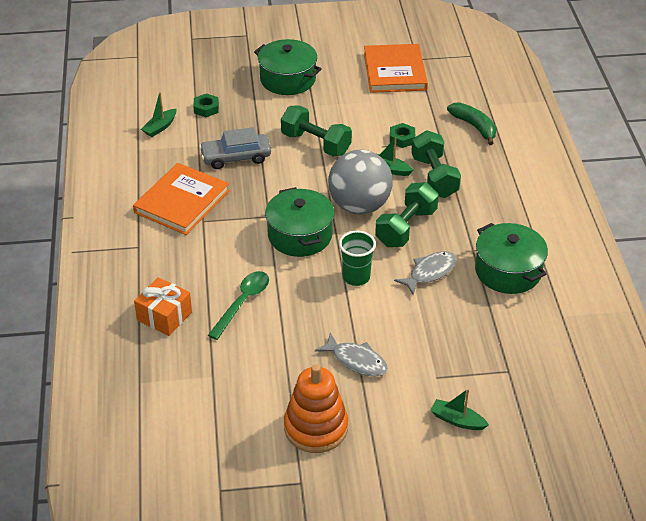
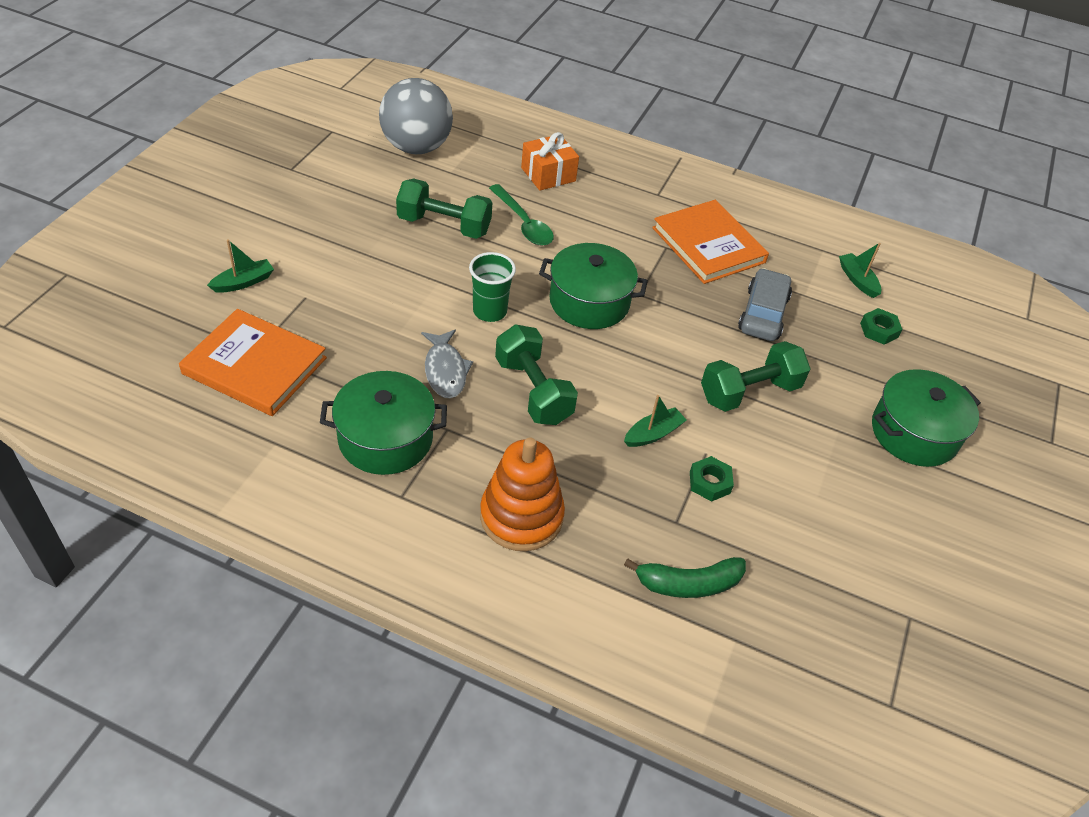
camera: 115 degrees right, 5 degrees up
(316, 428) = (334, 199): orange stacking toy -> orange stacking toy (521, 516)
(356, 361) = (380, 257): grey fish -> none
(359, 206) = (602, 371): grey ball -> grey ball (416, 147)
(394, 71) = (884, 566): orange book -> orange book (255, 366)
(434, 177) = (606, 470): green dumbbell -> green dumbbell (444, 225)

